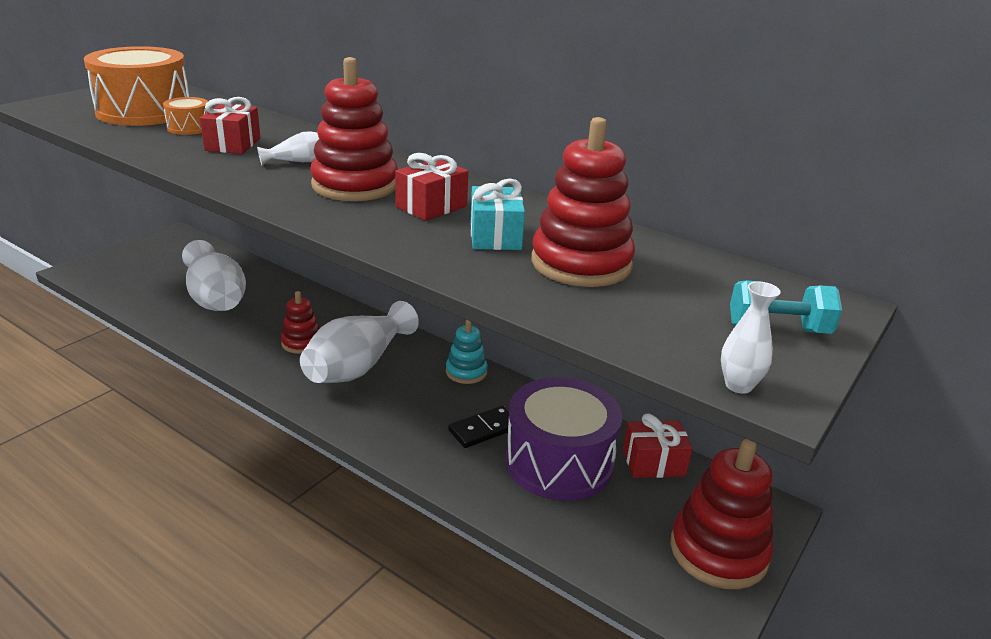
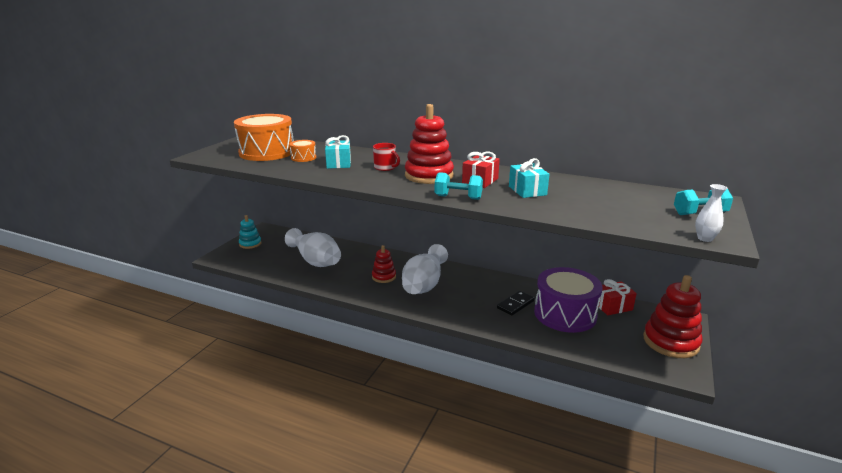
camera: 10 degrees left, 5 degrees down
(233, 144) = (339, 163): red gift -> turquoise gift
(299, 162) = (385, 168): white vase -> red mug
(361, 232) = (458, 197): none -> turquoise dumbbell
(466, 372) = (486, 278): turquoise stacking toy -> turquoise stacking toy (250, 244)
(581, 263) = (582, 197): red stacking toy -> none

